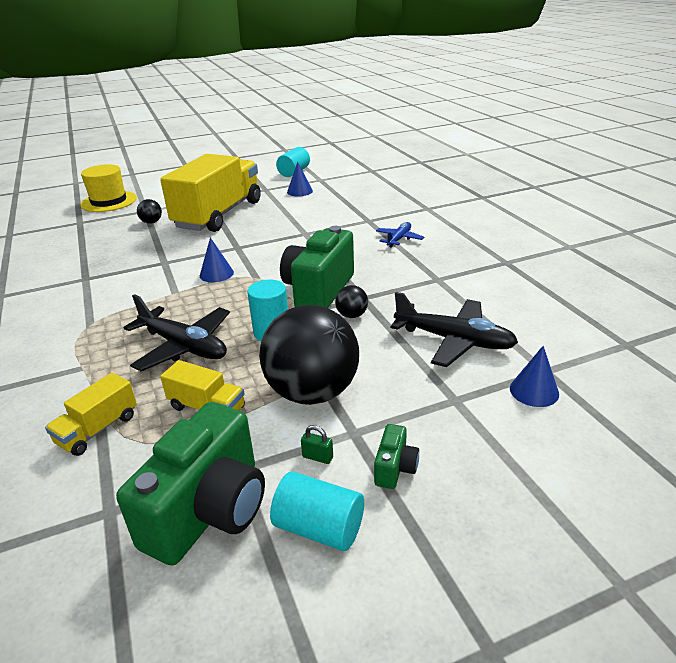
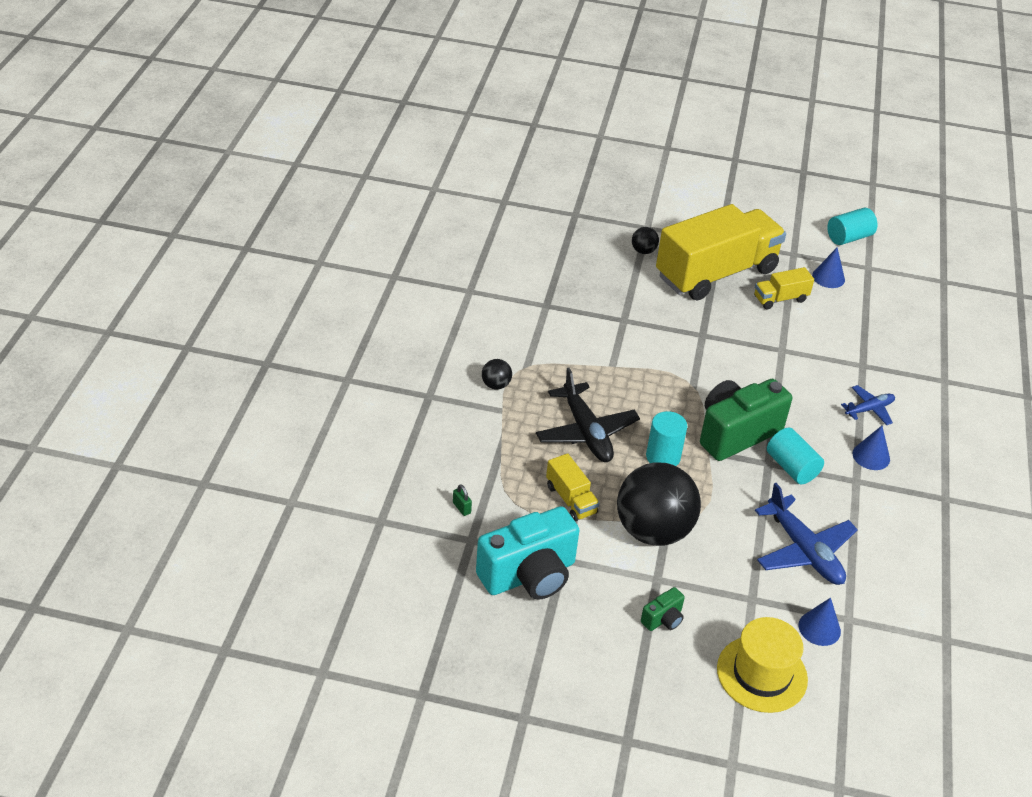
camera: 30 degrees right, 10 degrees up
(98, 429) = (490, 474): yellow truck -> yellow truck (780, 299)
(109, 201) = (618, 191): yellow hat -> yellow hat (762, 674)
(209, 510) = (529, 575): green camera -> turquoise camera
(216, 274) = (661, 361): blue cone -> blue cone (871, 456)
(317, 457) = (619, 581): green padlock -> green padlock (461, 508)
(319, 528) = (586, 625): turquoise cylinder -> turquoise cylinder (791, 467)
(352, 315) = (742, 477): black ball -> black ball (496, 385)
(454, 340) = (804, 551): black plane -> blue plane

